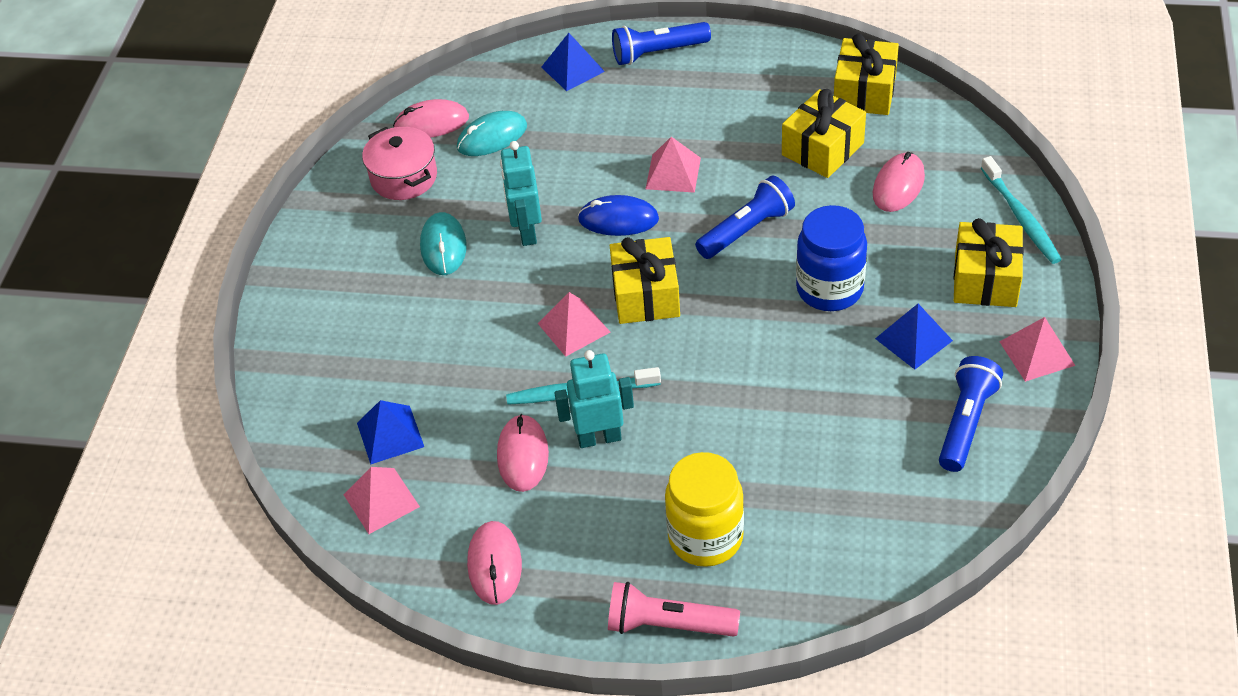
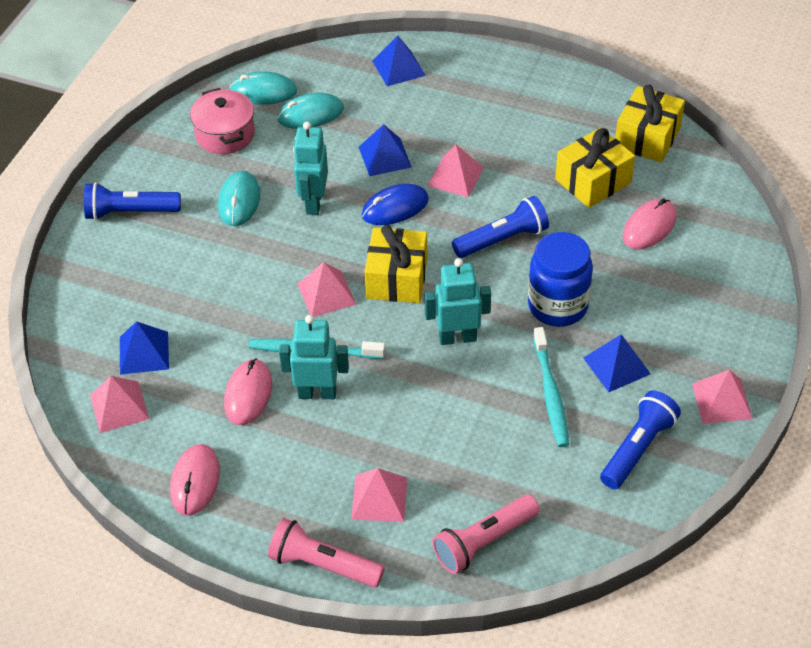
camera: 10 degrees right, 0 degrees up
(431, 123) = (263, 92): pink mouse -> turquoise mouse
(589, 167) = (385, 157): none -> blue pyramid
(618, 219) = (395, 207): blue mouse -> blue mouse turned 45 degrees counterclockwise
(658, 53) = (477, 68): blue flashlight -> blue flashlight (130, 212)
(705, 537) = (379, 498): yellow jar -> pink pyramid
(733, 345) = (457, 337): none -> turquoise robot
(835, 559) = (484, 542): none -> pink flashlight
(985, 280) = (698, 326): yellow gift -> none
(1021, 218) = (749, 278): turquoise toothbrush -> turquoise toothbrush (551, 394)

